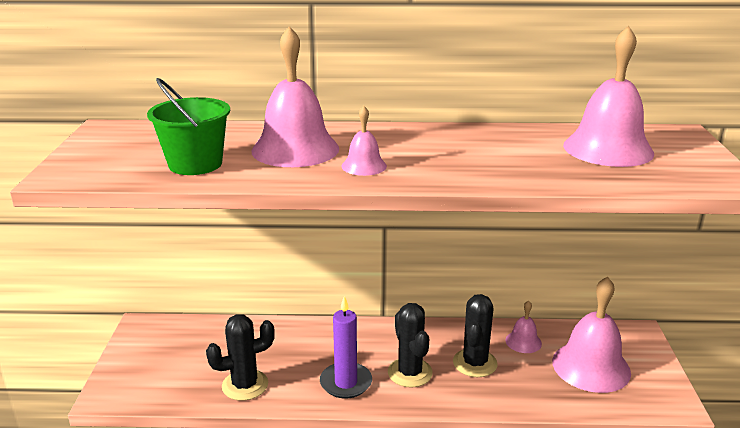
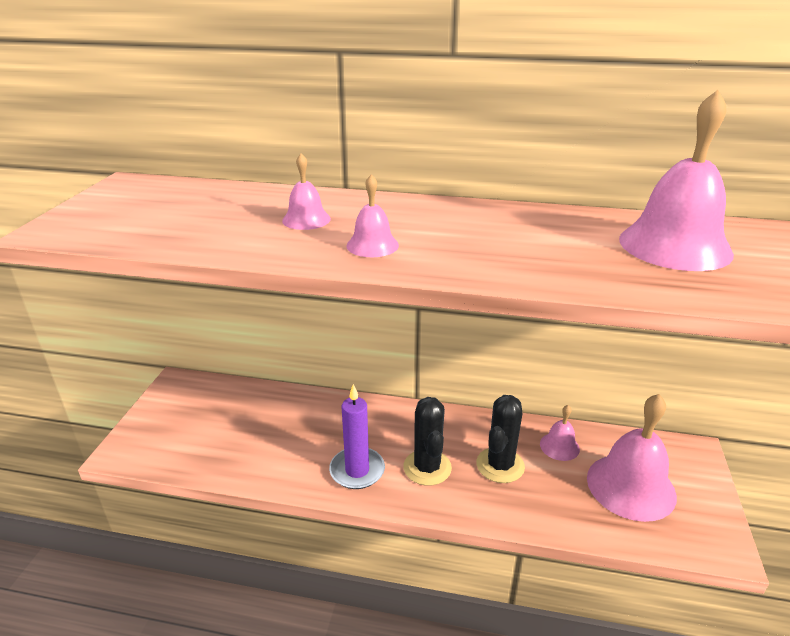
camera: 10 degrees right, 5 degrees up
(195, 164) = (191, 229): green bucket -> none
(245, 385) = (255, 460): black cactus -> none
(295, 149) = (306, 219): pink bell -> pink bell, size x0.49

